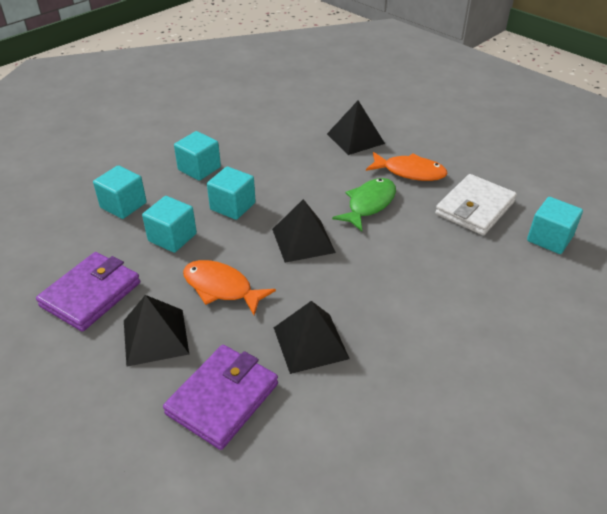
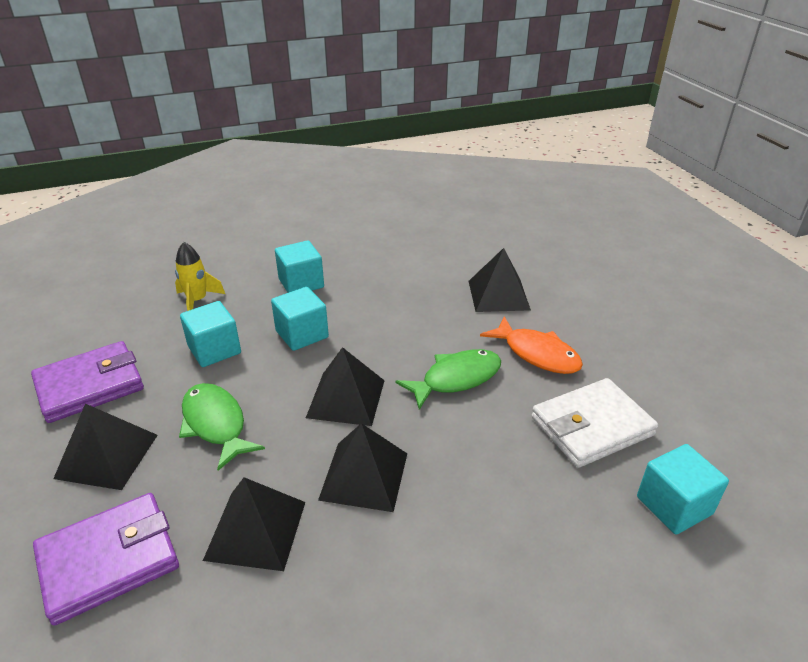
camera: 25 degrees right, 5 degrees down
(123, 205) = (197, 301): turquoise cube -> yellow rocket
(221, 288) = (215, 424): orange fish -> green fish
(356, 285) = (364, 476): none -> black pyramid

